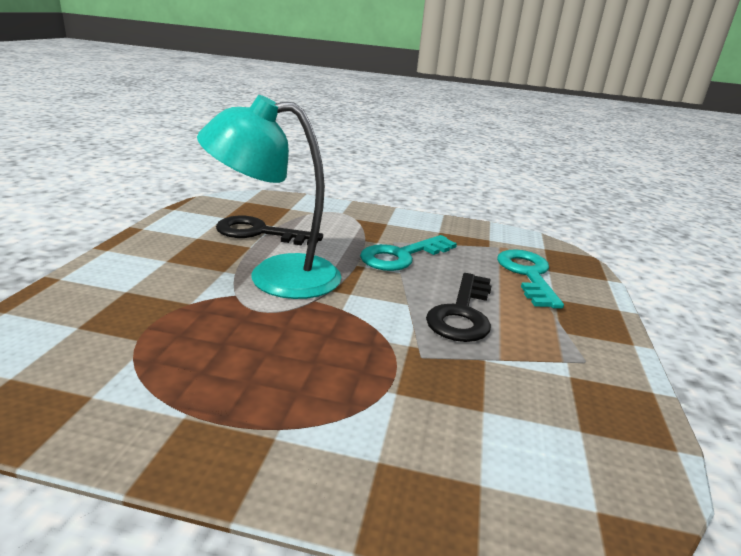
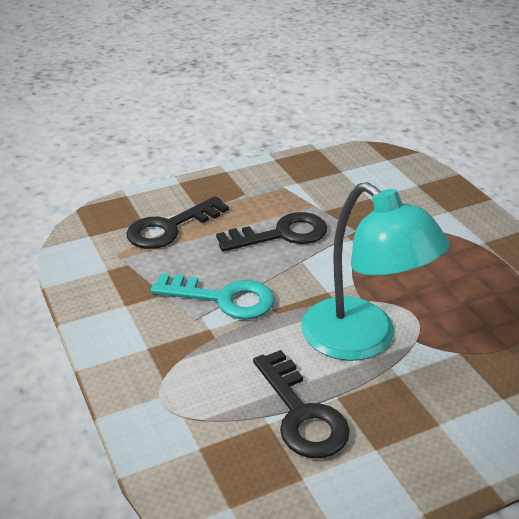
camera: 125 degrees left, 10 degrees up
(527, 275) = (170, 228): turquoise key -> black key

